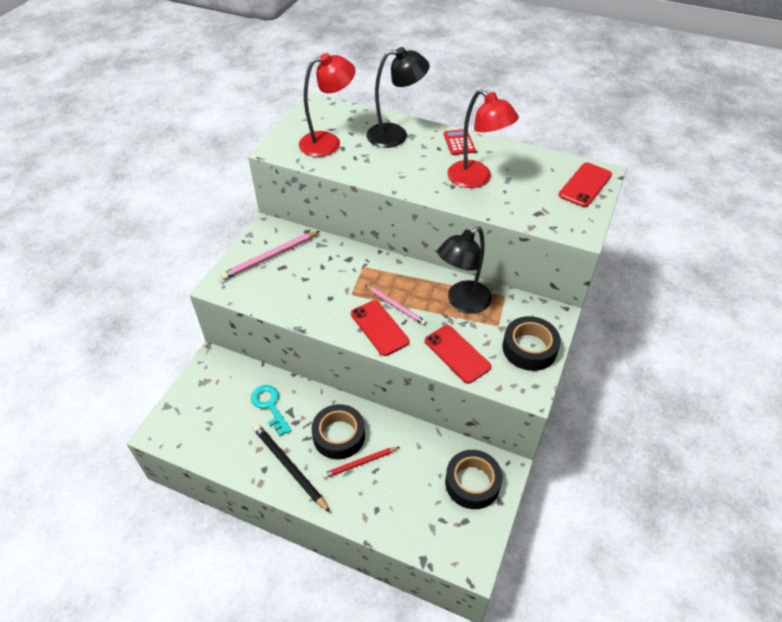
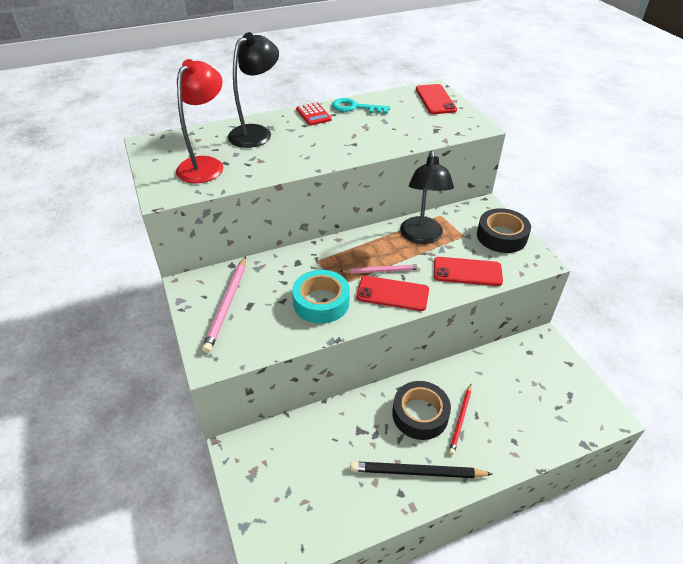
camera: 45 degrees left, 5 degrees down
(270, 406) = (338, 441): turquoise key -> turquoise key (355, 107)
(326, 298) = (321, 302): none -> turquoise tape
(459, 142) = (313, 115): red calculator -> red calculator turned 150 degrees counterclockwise
(472, 483) = (541, 366): black tape -> none
(476, 179) = (363, 131): red lamp -> none

